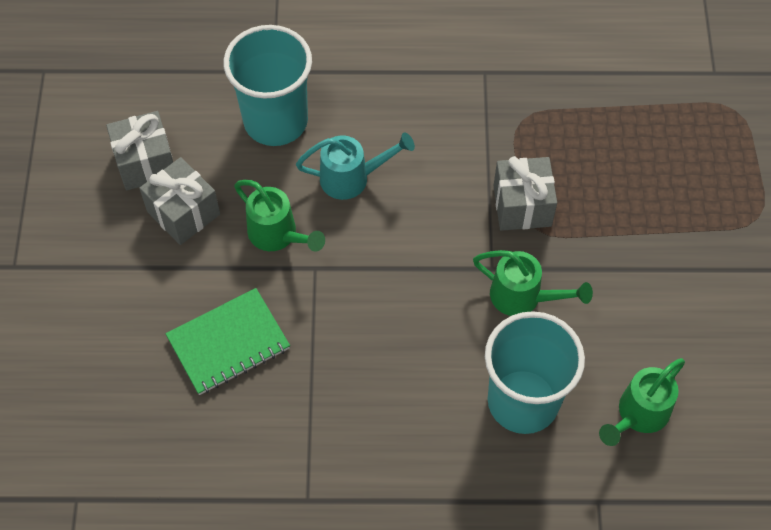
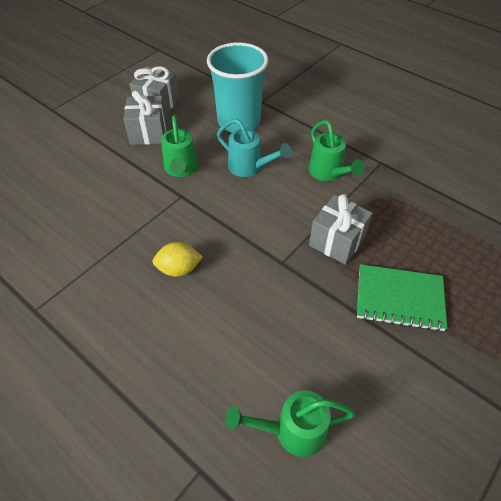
camera: 40 degrees right, 10 degrees down
(228, 343) = (97, 201): green notebook -> green notebook (399, 299)
(401, 351) = (179, 269): none -> yellow lemon
(522, 297) = (285, 292): green watering can -> green watering can (328, 173)
(523, 401) = (220, 355): turquoise cup -> none

